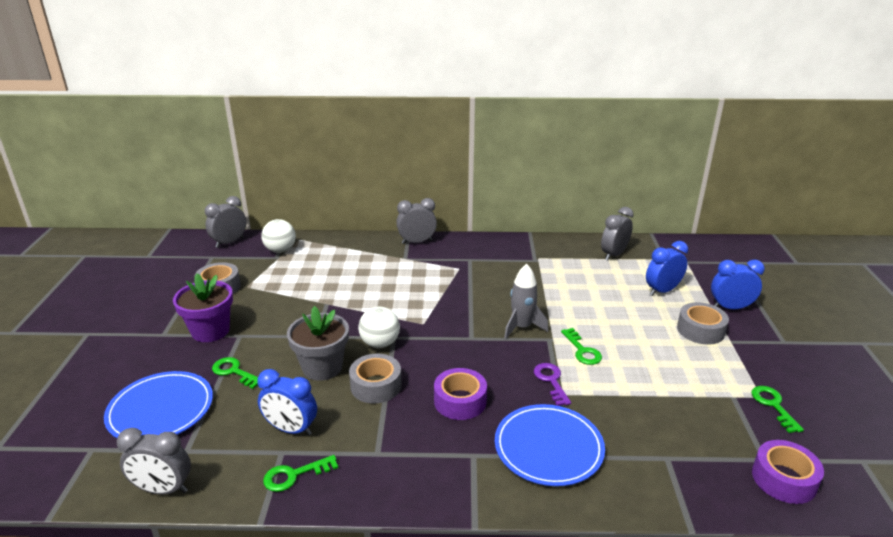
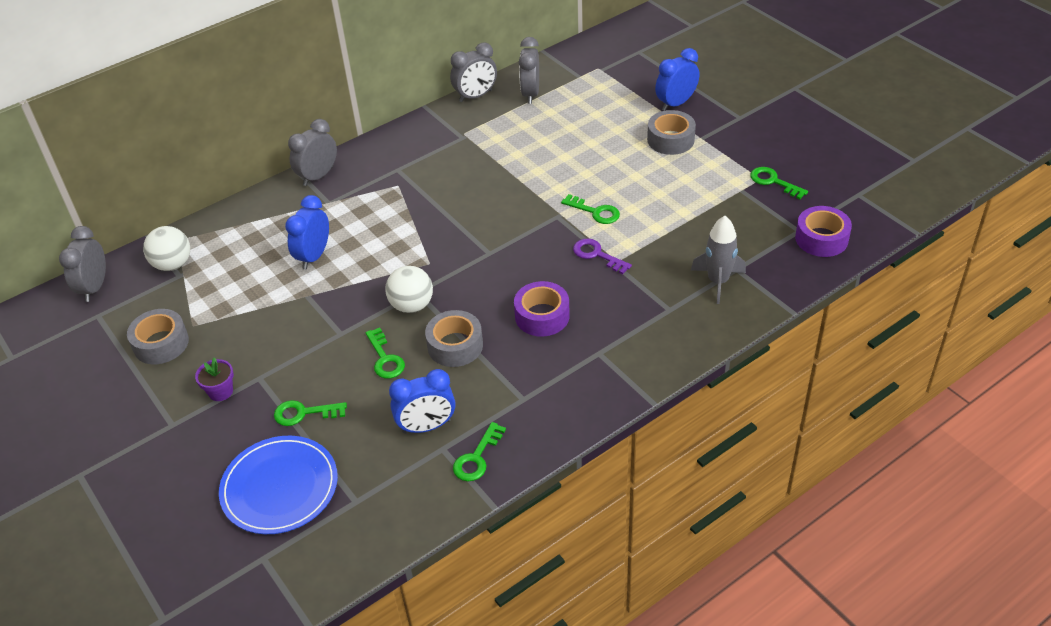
camera: 35 degrees left, 15 degrees up
(163, 489) = (379, 540): grey clock -> grey clock (475, 96)
(210, 331) = (220, 391): purple flower pot -> purple flower pot, size x0.53
(322, 367) = (385, 359): grey flower pot -> green key
(522, 327) = (523, 217): grey rocket -> grey rocket (718, 281)
(548, 447) = (648, 312): blue plate -> none
(662, 291) = (607, 114): blue clock -> blue clock (314, 256)

